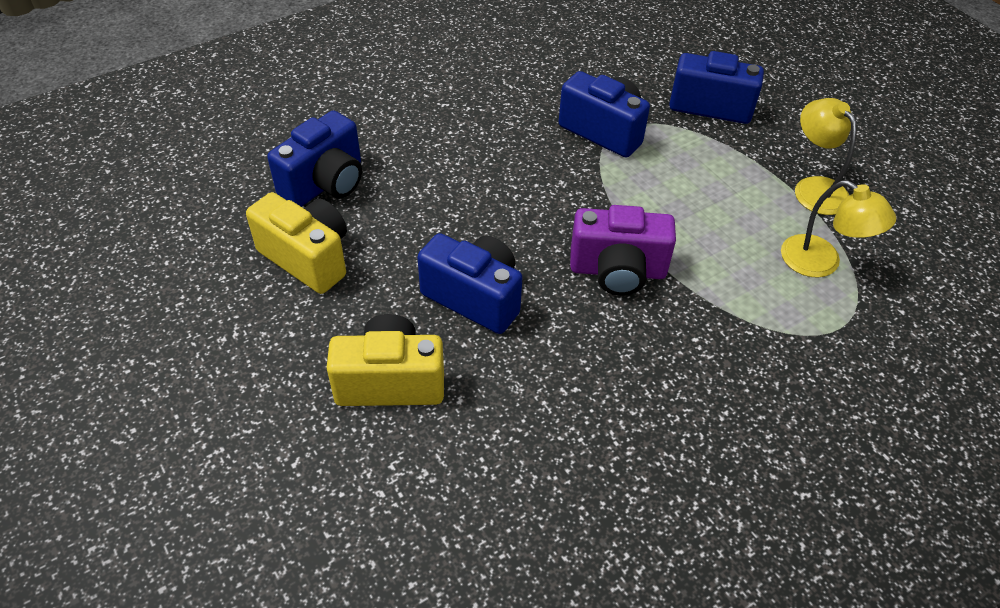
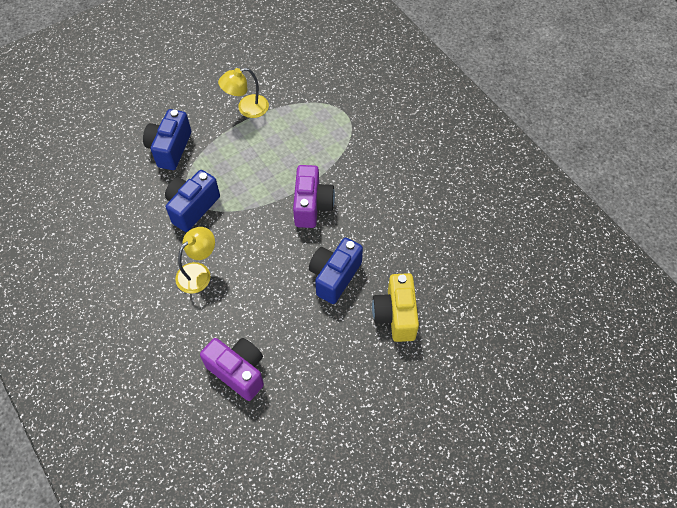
camera: 90 degrees left, 10 degrees up
(308, 258) = (306, 372): yellow camera -> none
(325, 183) = (238, 371): blue camera -> purple camera
(821, 263) = (303, 114): yellow lamp -> yellow lamp (199, 272)

